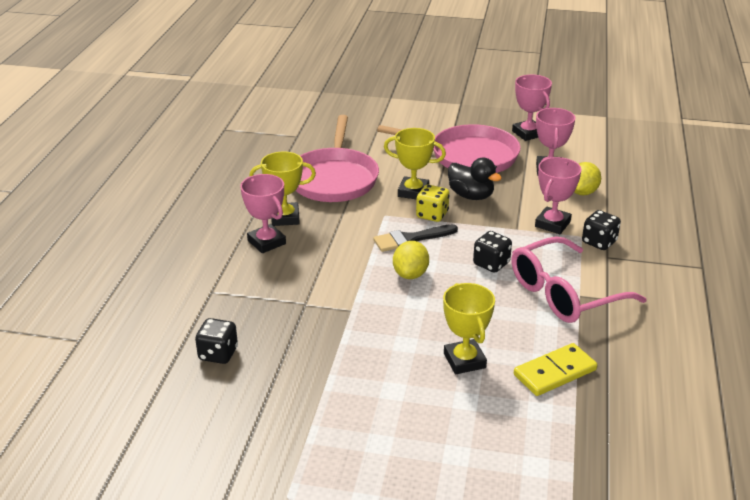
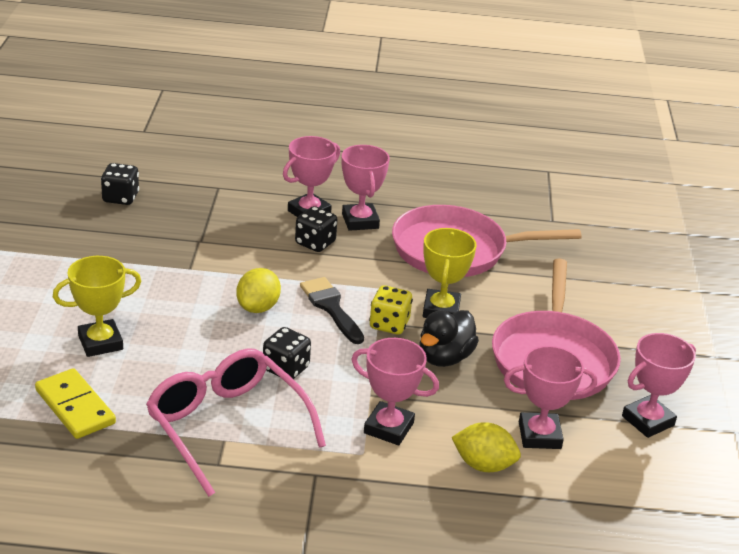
camera: 80 degrees right, 0 degrees up
(285, 218) = (360, 221): yellow trophy -> pink trophy
(410, 274) = (258, 307): yellow lemon -> yellow lemon turned 75 degrees counterclockwise
(599, 242) = (350, 469): black dice -> black dice (315, 243)

